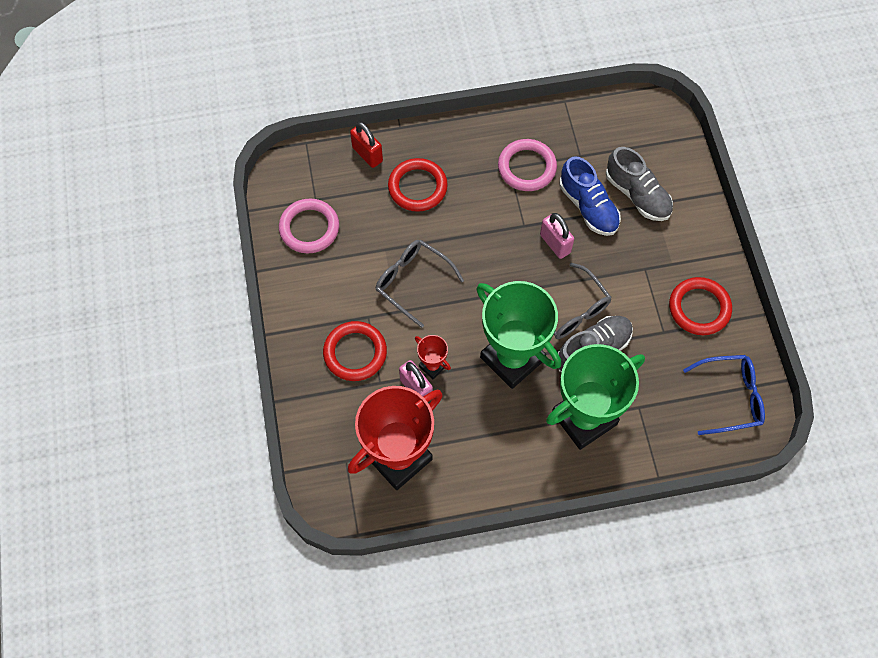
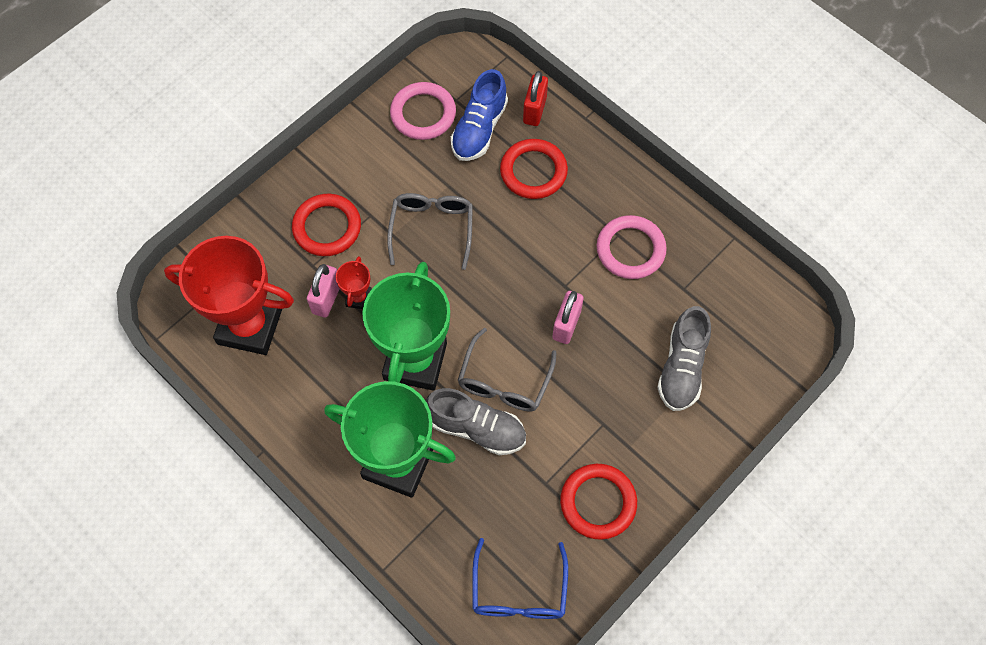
camera: 55 degrees right, 0 degrees up
(588, 207) = (631, 330): blue shoe -> blue shoe (479, 129)
(730, 397) = (519, 592): blue glasses -> blue glasses turned 45 degrees clockwise

